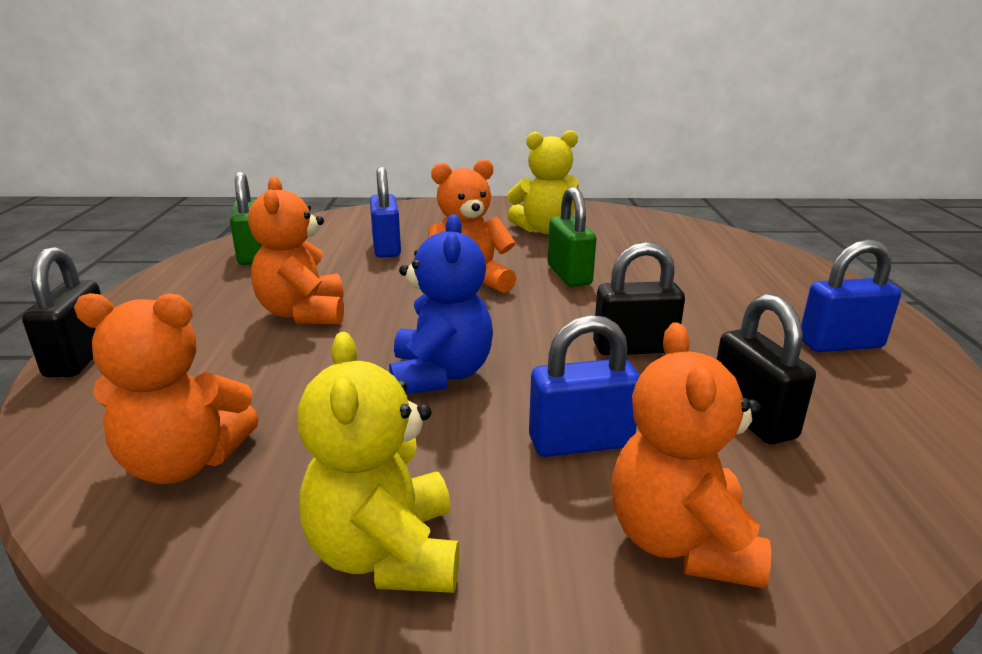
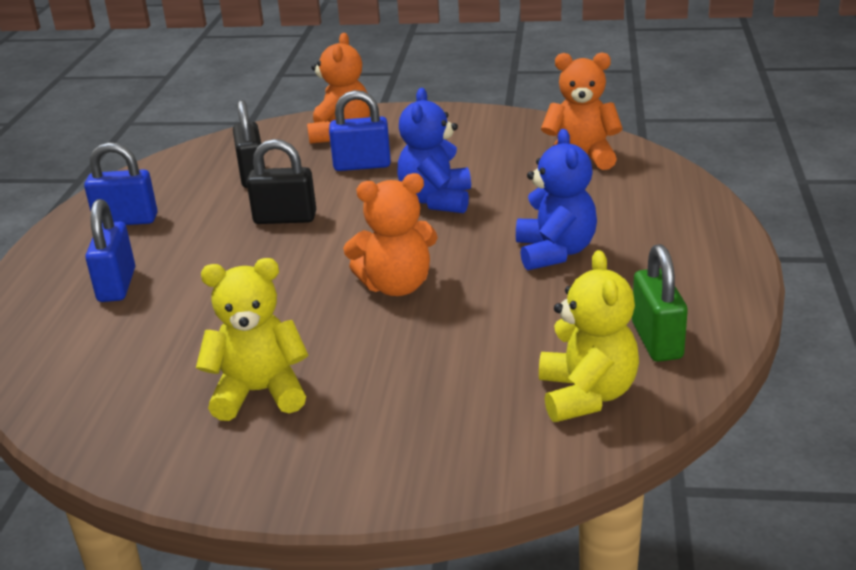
camera: 170 degrees left, 5 degrees up
(79, 358) = (712, 213): black padlock -> none
(303, 313) = (555, 252): orange teddy bear -> blue teddy bear
(386, 248) = (487, 352): blue padlock -> blue padlock (117, 285)
(386, 553) = (468, 130): yellow teddy bear -> yellow teddy bear (586, 395)
(569, 275) = (284, 299): green padlock -> none

